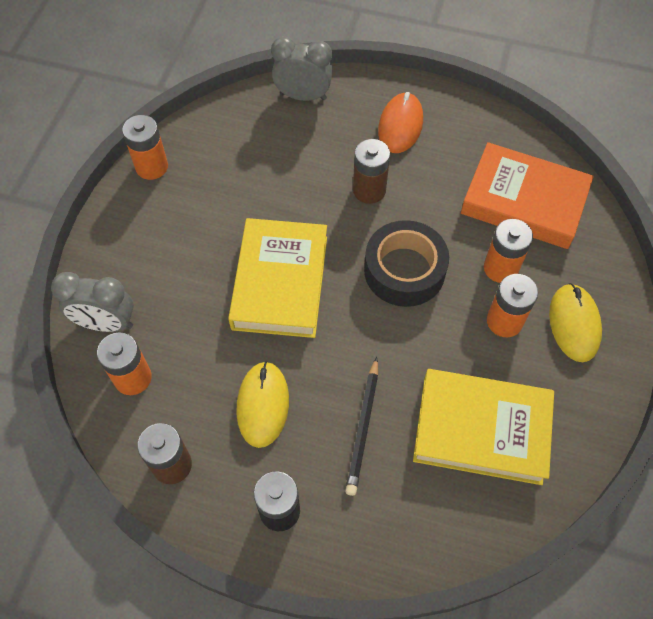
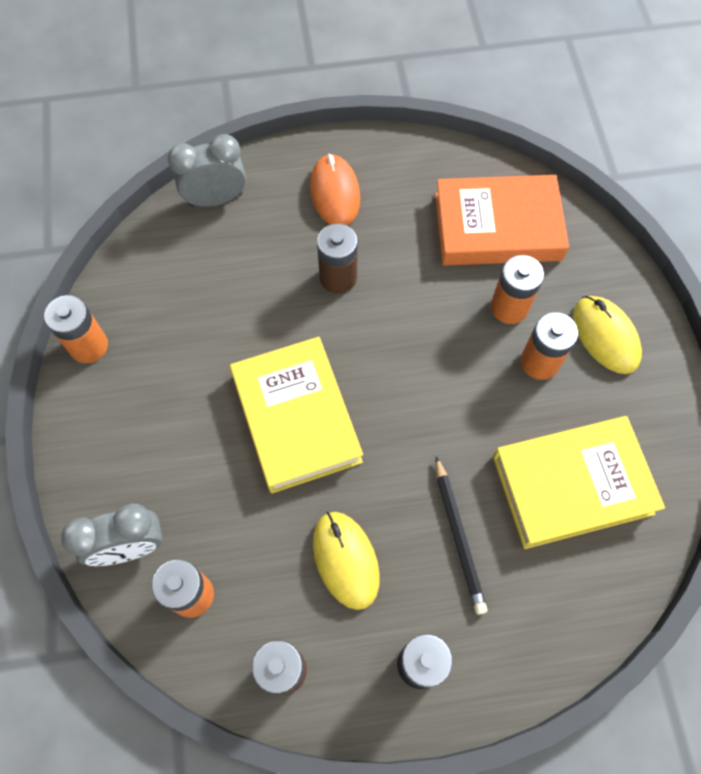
camera: 25 degrees left, 5 degrees up
(404, 270) = (417, 350): black tape -> none

